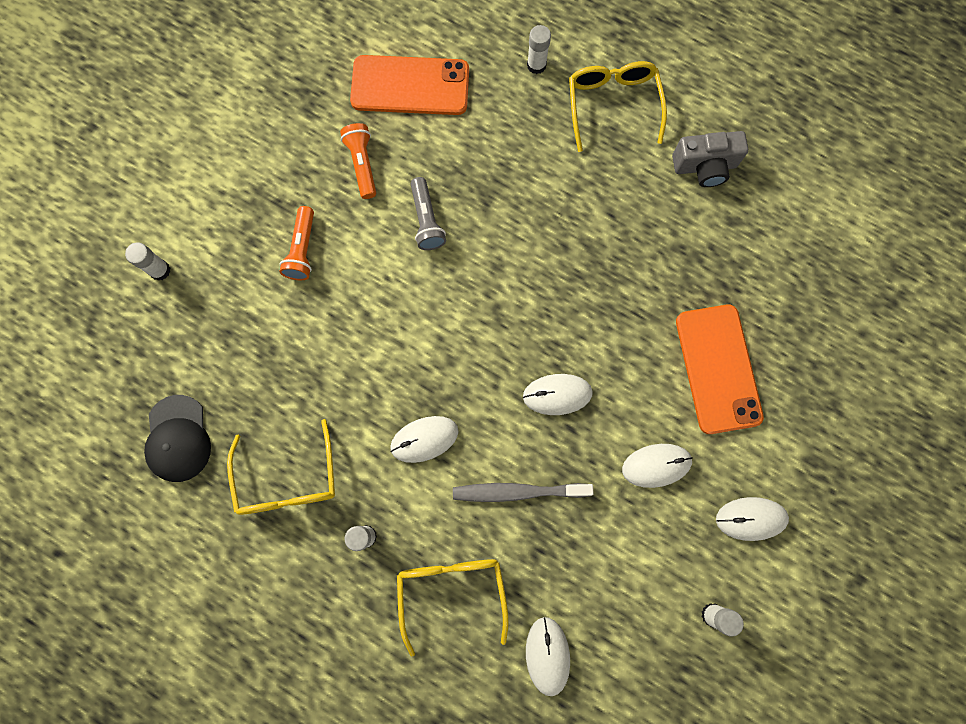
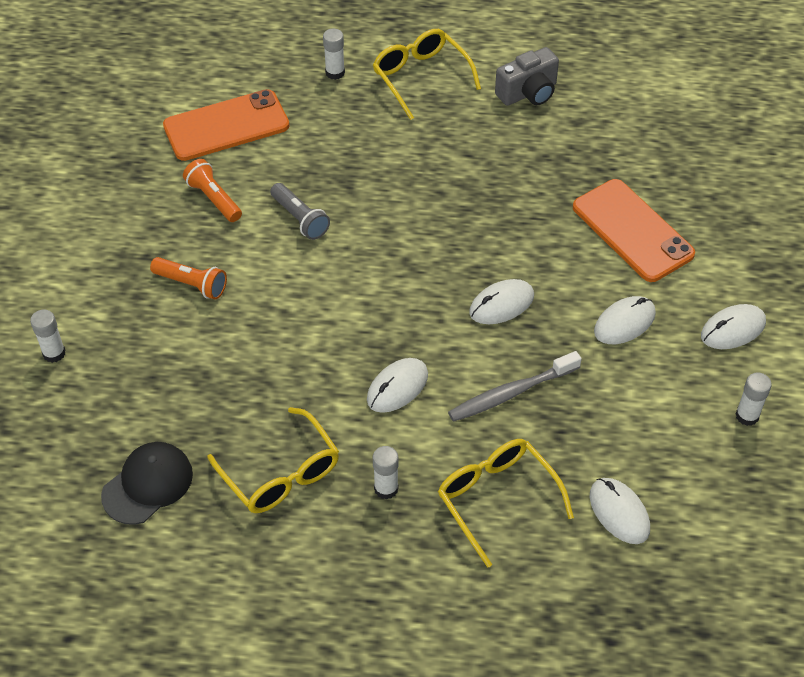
camera: 25 degrees left, 25 degrees down
(178, 438) = (148, 484): black cap -> black cap turned 105 degrees counterclockwise
(302, 250) = (192, 284): orange flashlight -> orange flashlight turned 45 degrees counterclockwise

